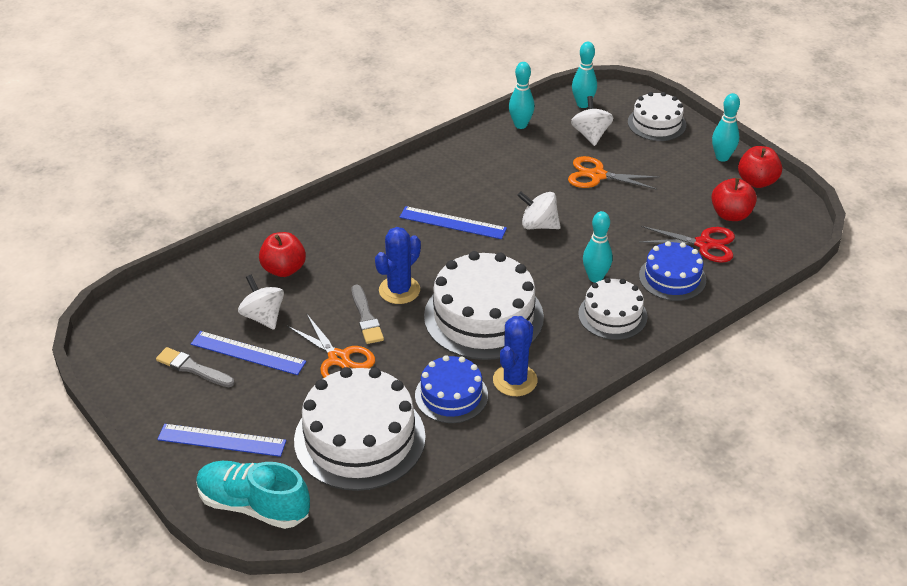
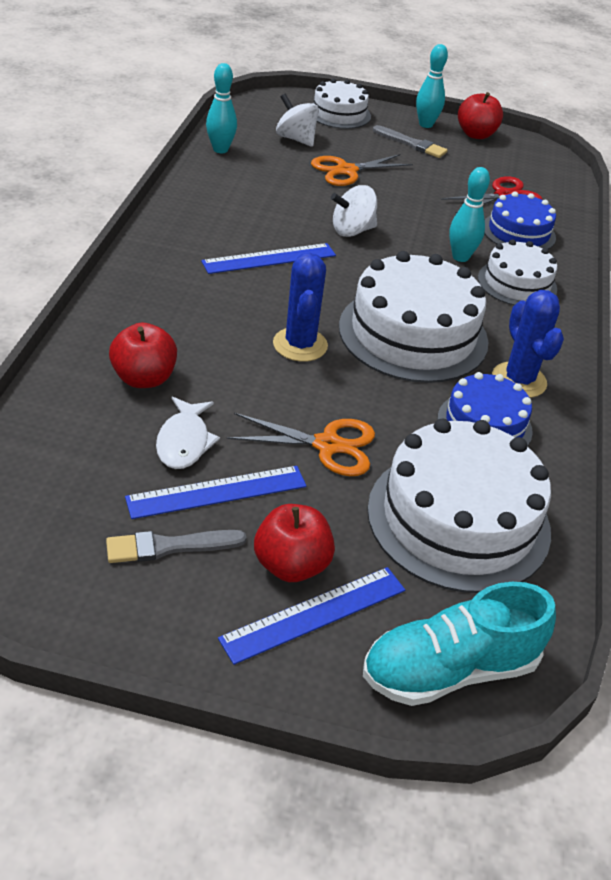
camera: 45 degrees left, 0 degrees up
(263, 317) = (184, 442): white spinning top -> white fish
(366, 317) = (301, 388): grey brush -> grey brush (411, 144)
(583, 104) = (255, 116): turquoise bowling pin -> none
(731, 215) = (492, 166): red apple -> red apple (291, 565)

